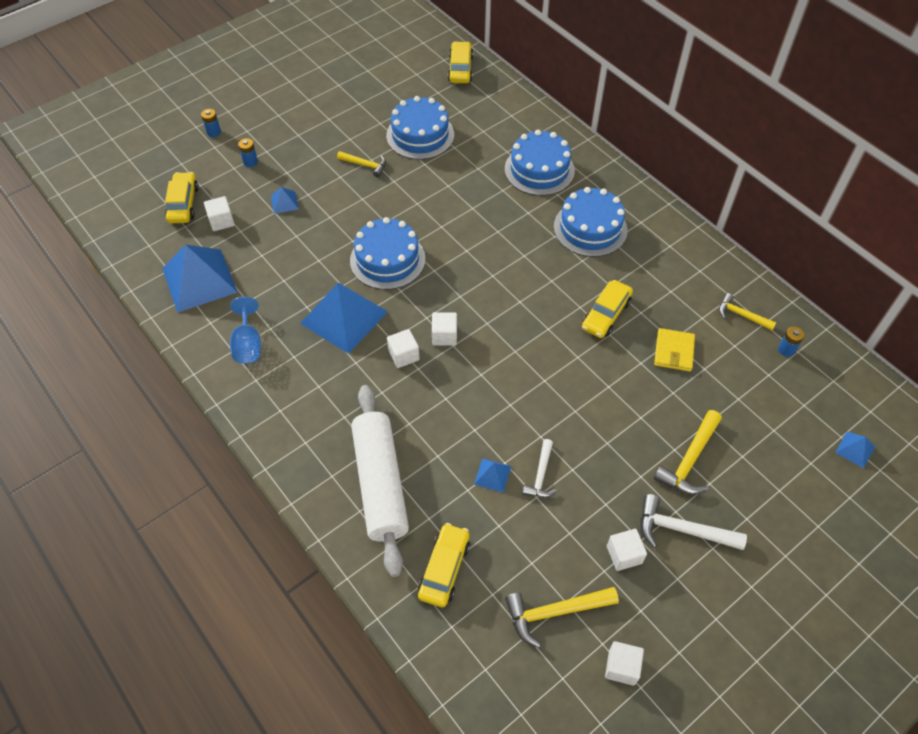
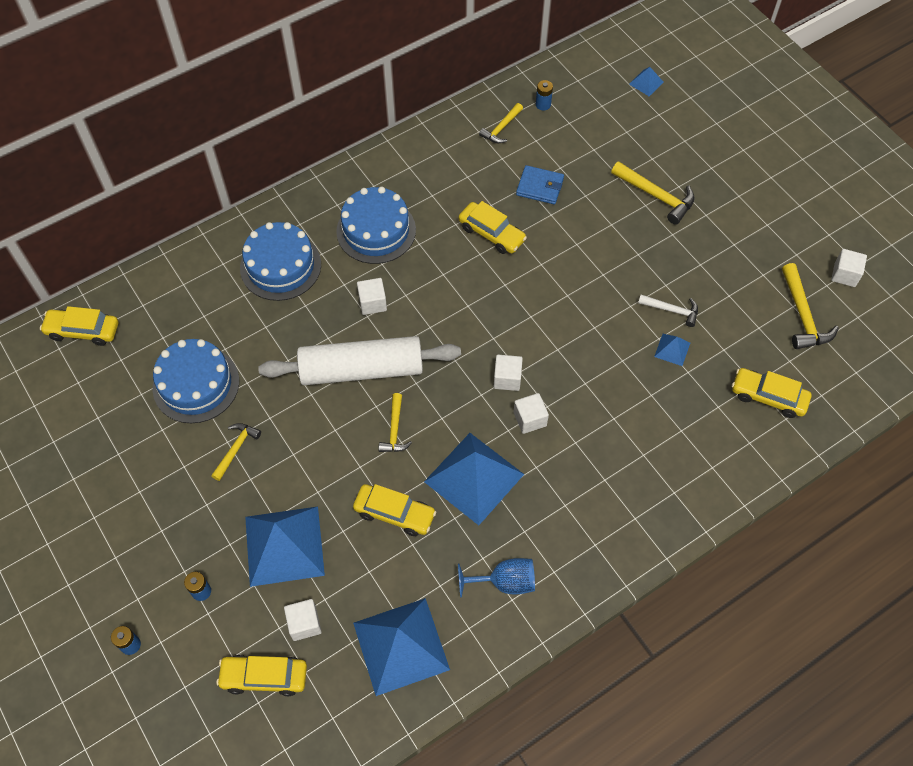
camera: 85 degrees left, 5 degrees up
(284, 202) = (284, 545): blue pyramid -> blue pyramid, size x2.30
(310, 266) = (394, 513): none -> yellow car
(380, 484) = (682, 447): white rolling pin -> white rolling pin (362, 369)
(387, 259) = (394, 429): blue cake -> yellow hammer
(624, 555) = (748, 258): white cube -> white cube (372, 303)
(674, 351) = (540, 187): yellow wallet -> blue wallet
(682, 530) = (723, 213): white hammer -> none

